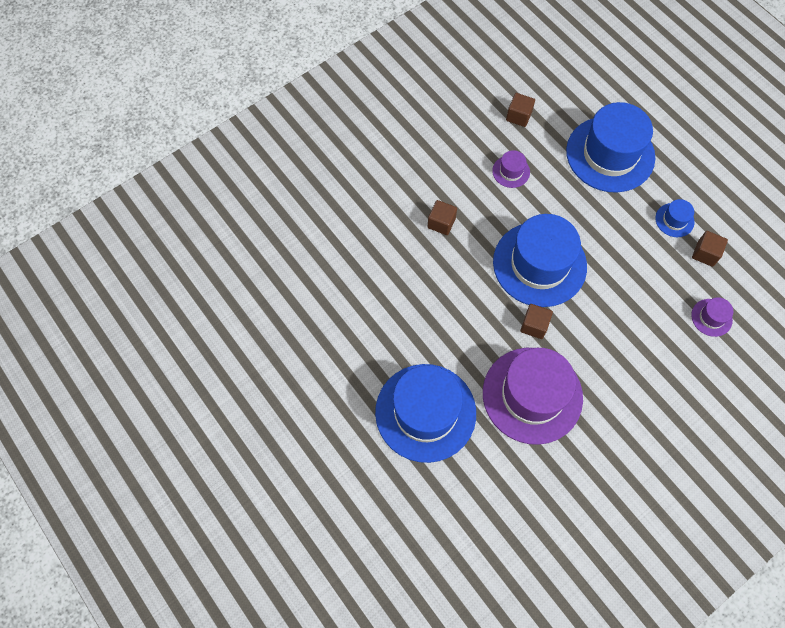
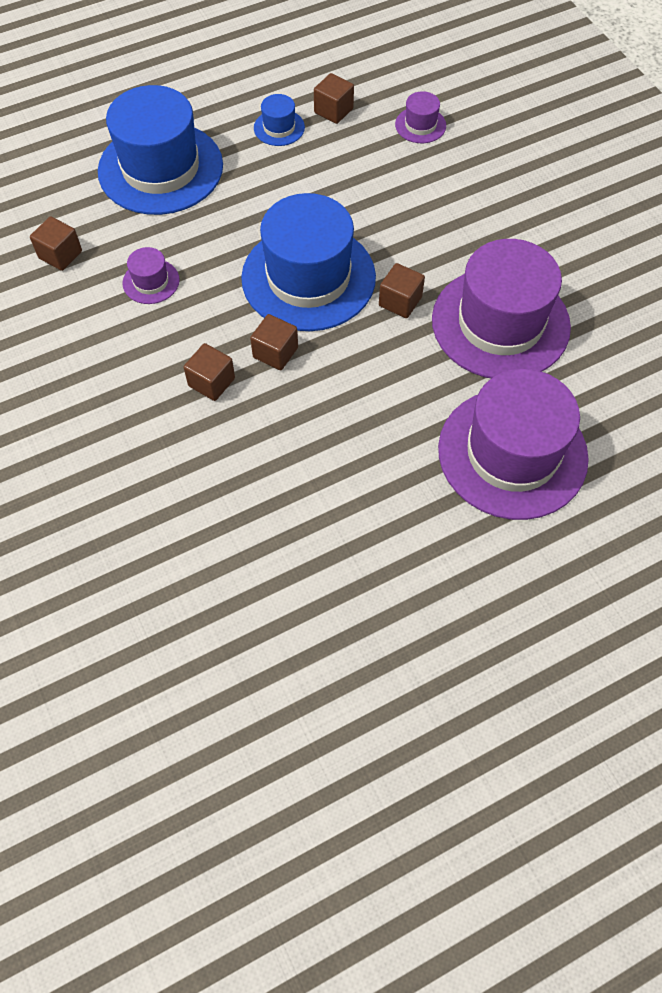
camera: 80 degrees left, 5 degrees down
(425, 412) = (512, 453): blue hat -> purple hat
(472, 255) = (275, 352): none -> brown cube

